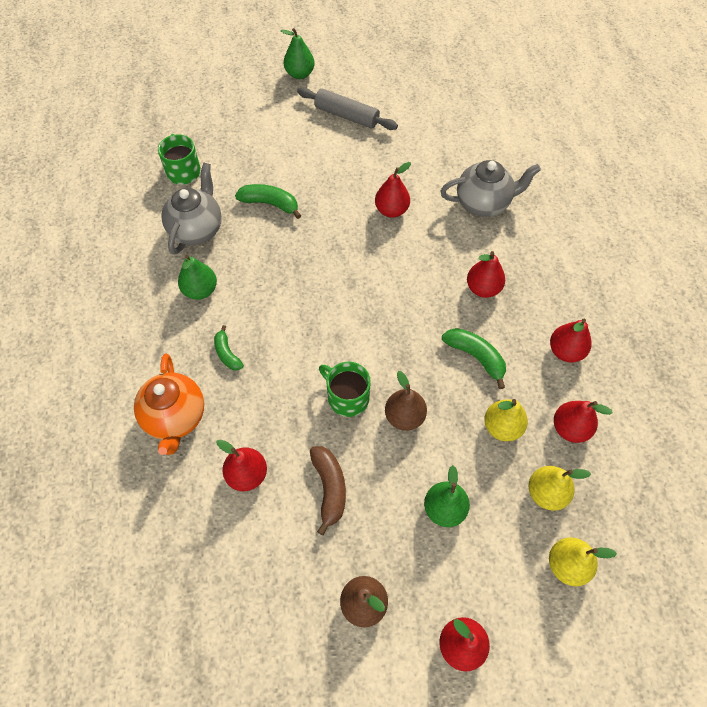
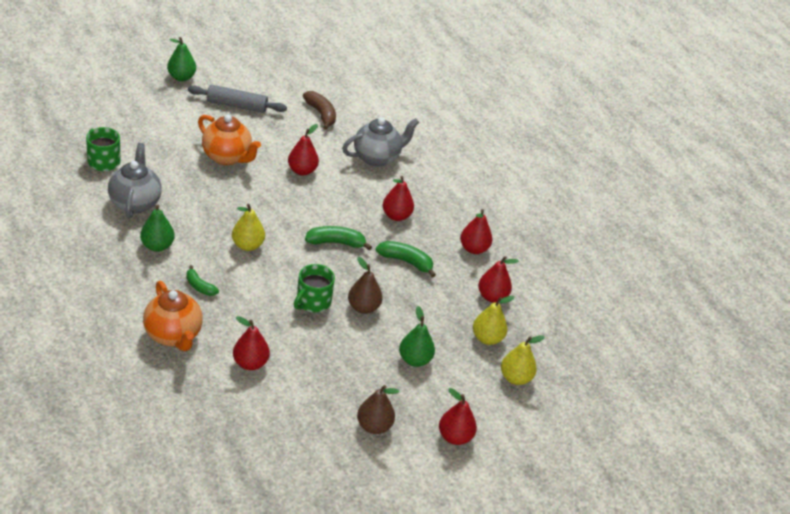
camera: 25 degrees left, 20 degrees down
(270, 204) = (194, 177): green banana -> green banana (336, 243)
(314, 182) = (227, 157): none -> orange teapot
(329, 488) = (320, 361): brown banana -> brown banana (321, 114)
(347, 397) = (313, 301): green mug -> green mug turned 75 degrees counterclockwise
(502, 427) = (441, 303): yellow pear -> yellow pear (247, 245)

